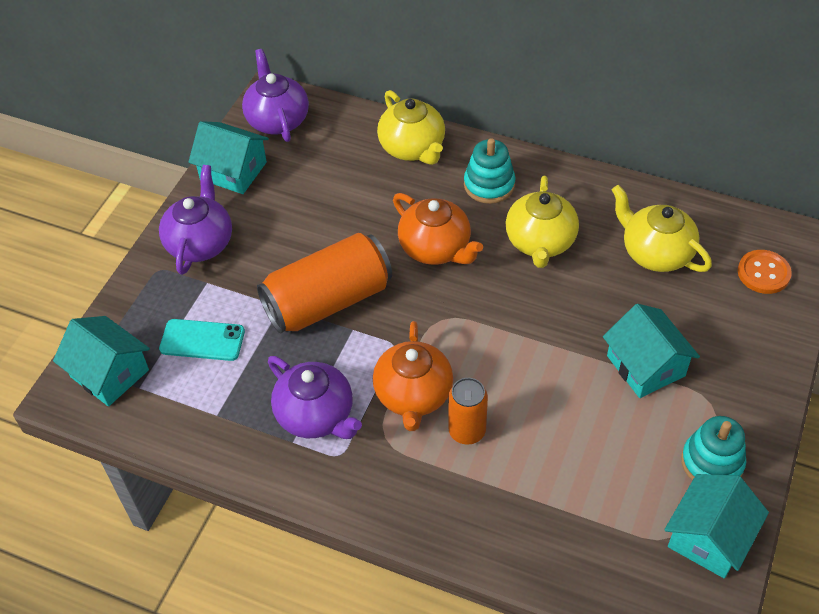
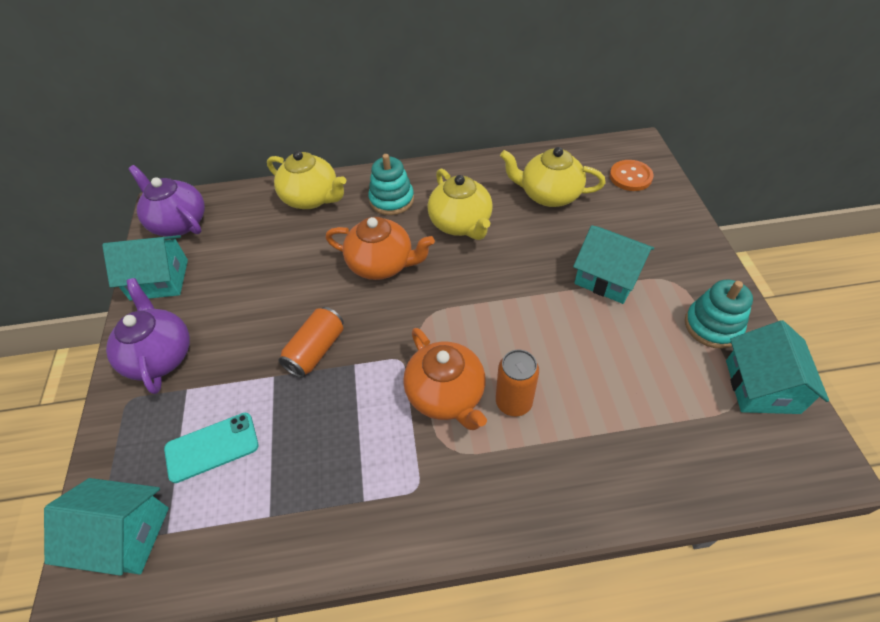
camera: 30 degrees left, 0 degrees up
(316, 415) = (370, 461): purple teapot -> none
(328, 301) = (316, 350): orange can -> orange can, size x0.56

